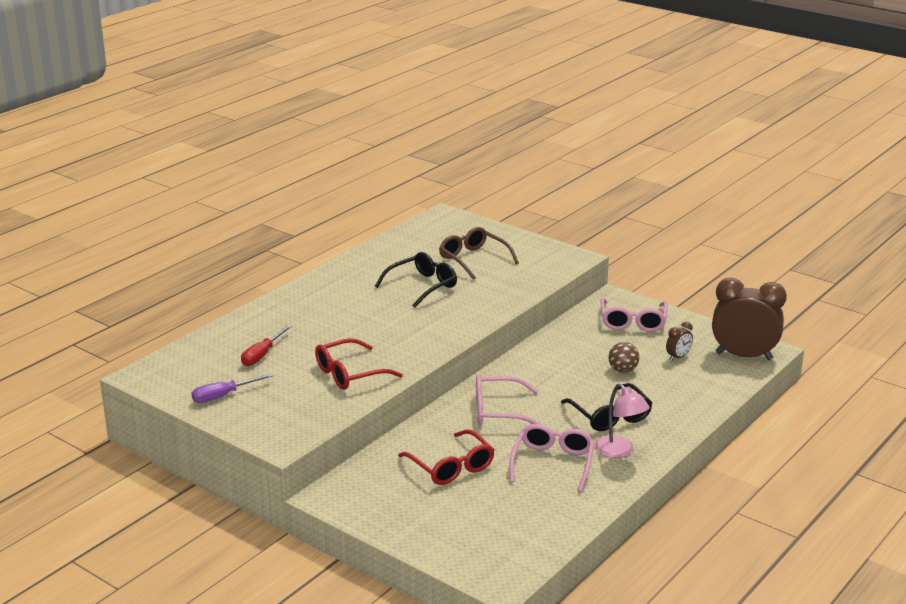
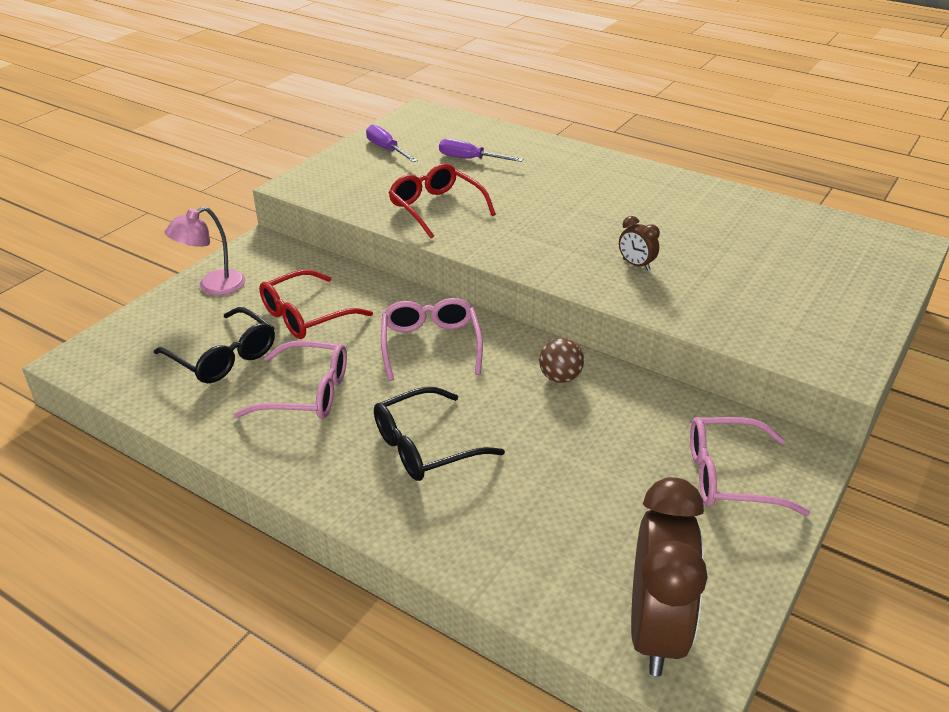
camera: 85 degrees right, 10 degrees up
(262, 355) = (470, 159): red screwdriver -> purple screwdriver
(422, 286) = (670, 239): black glasses -> black glasses (223, 357)
(473, 259) = (774, 273): brown glasses -> none
(619, 451) = (331, 455): pink lamp -> pink lamp (213, 286)
(623, 370) = (562, 462): brown ball -> brown ball (560, 377)
(678, 357) = (623, 531): brown clock -> brown clock (636, 265)

